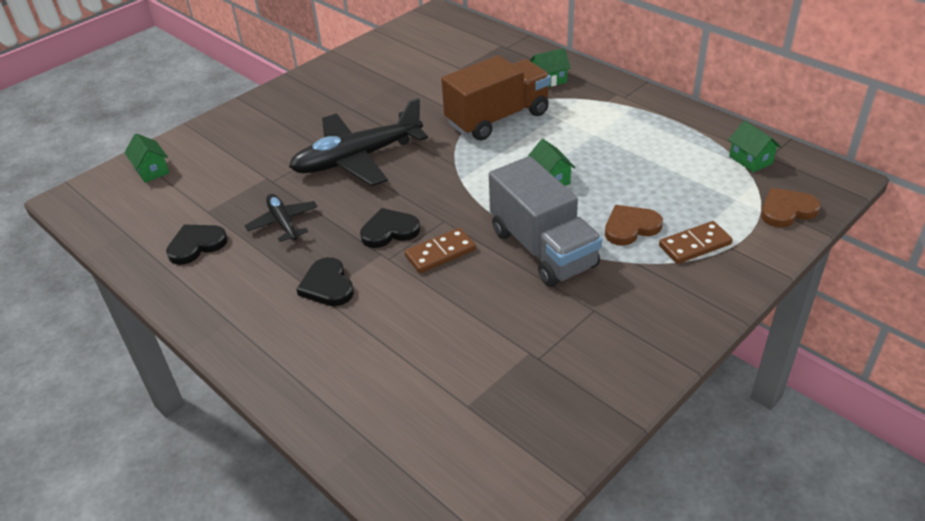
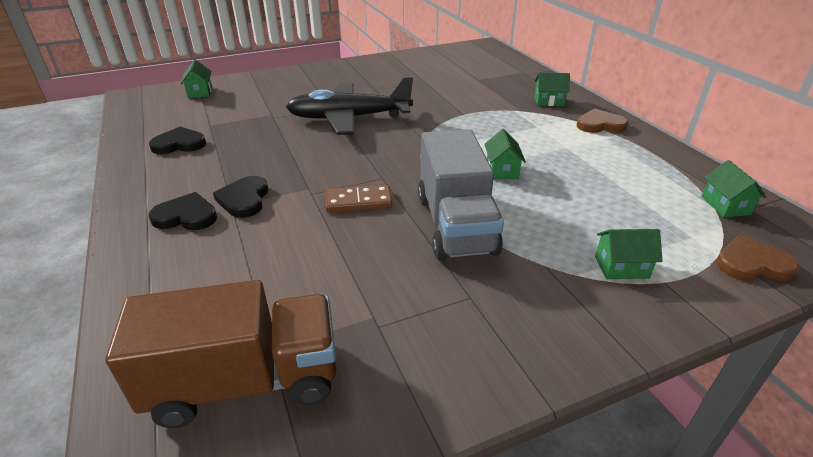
camera: 20 degrees right, 5 degrees down
(283, 222) = (254, 145): black plane -> none
(389, 231) = (330, 173): black heart -> black heart (186, 216)
(498, 118) = (485, 117): brown truck -> brown truck (246, 381)
(630, 227) = (558, 231): brown heart -> brown heart (600, 125)
(695, 245) = (621, 267): brown domino -> green house

